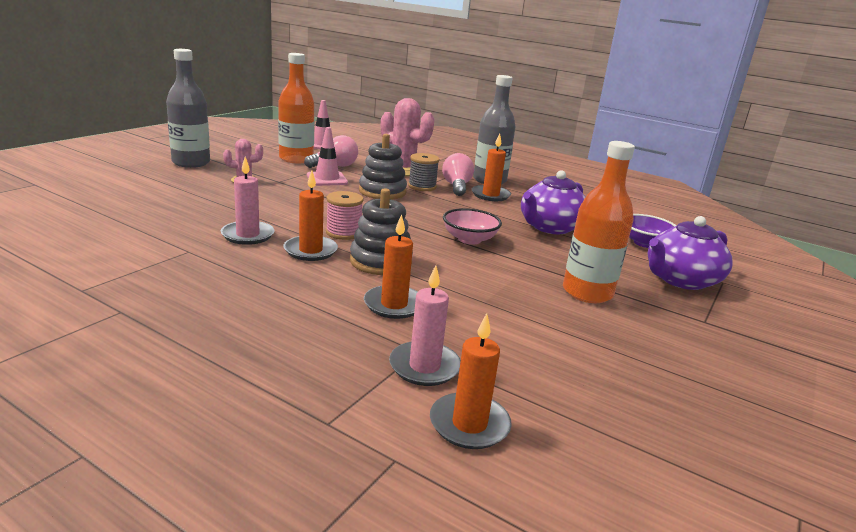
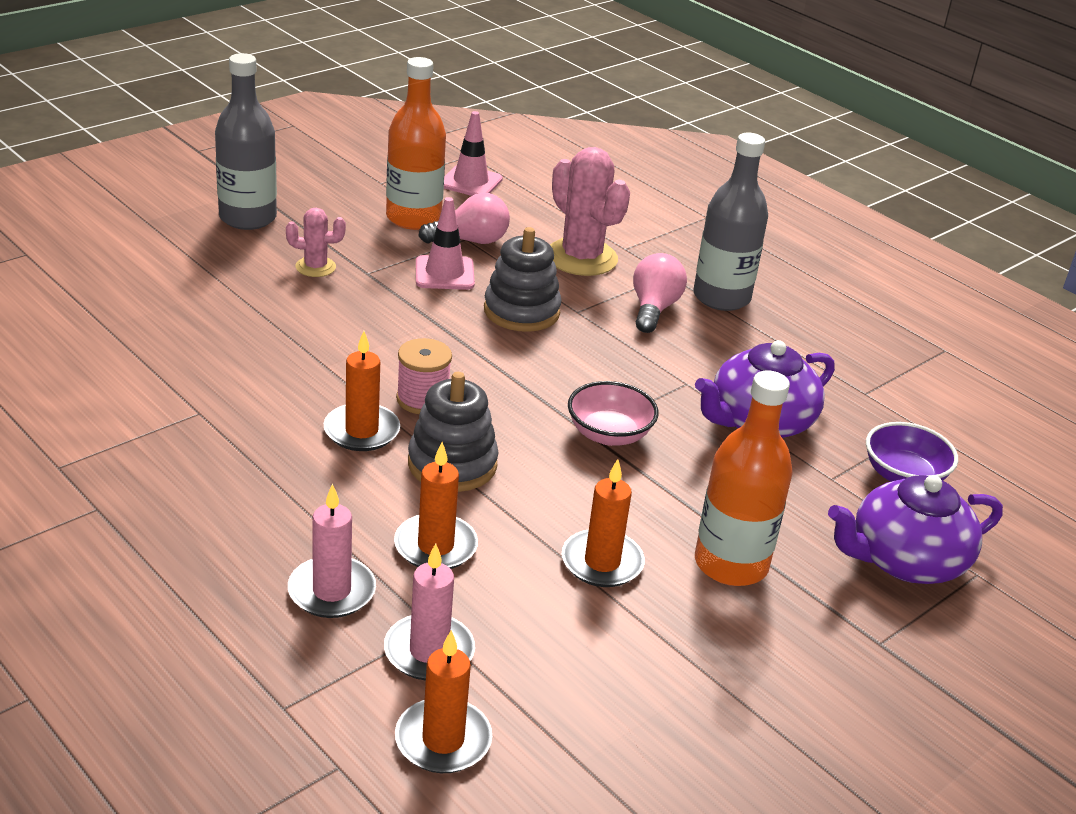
camera: 15 degrees right, 10 degrees up
(248, 235) = (285, 390): pink candle -> pink candle (331, 591)
(422, 186) = (594, 304): grey spool -> none
(490, 195) = (702, 335): orange candle -> orange candle (602, 562)

